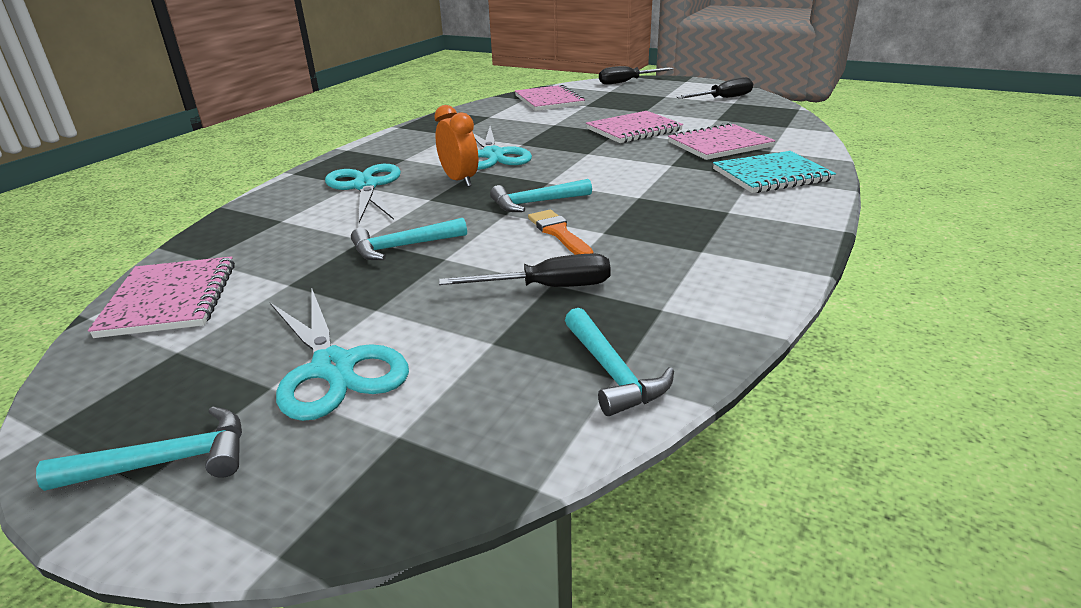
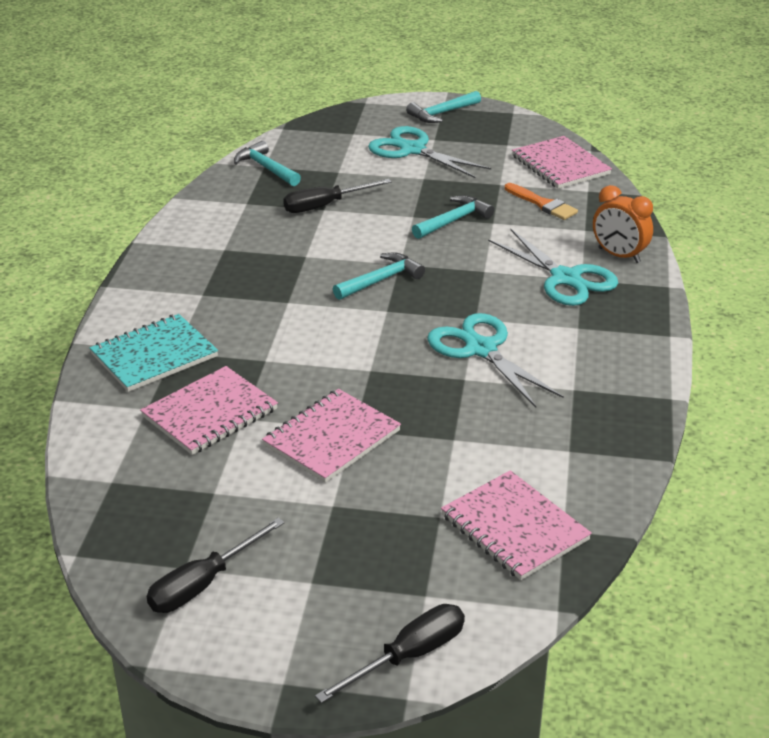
camera: 160 degrees right, 5 degrees up
(459, 180) = (480, 300): orange clock -> orange clock (619, 255)
(558, 233) = (341, 250): orange brush -> orange brush (543, 204)

